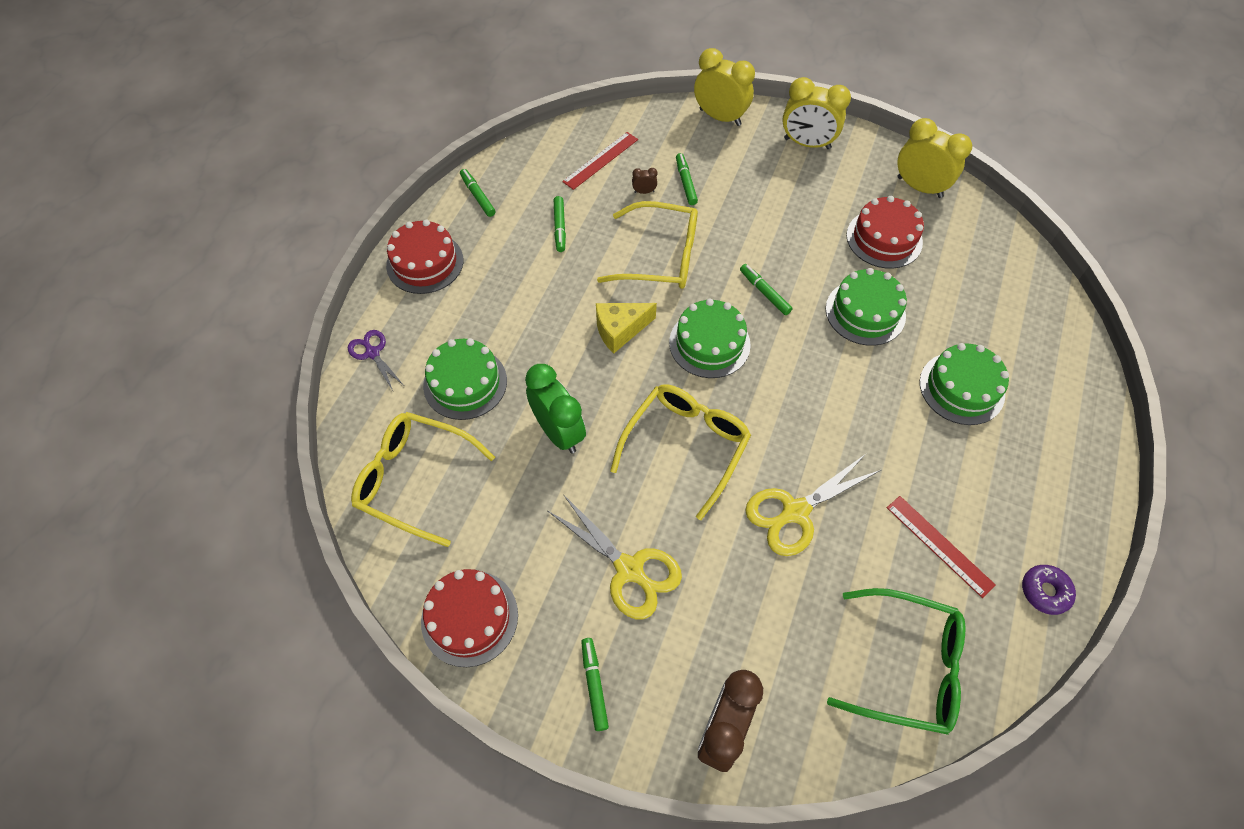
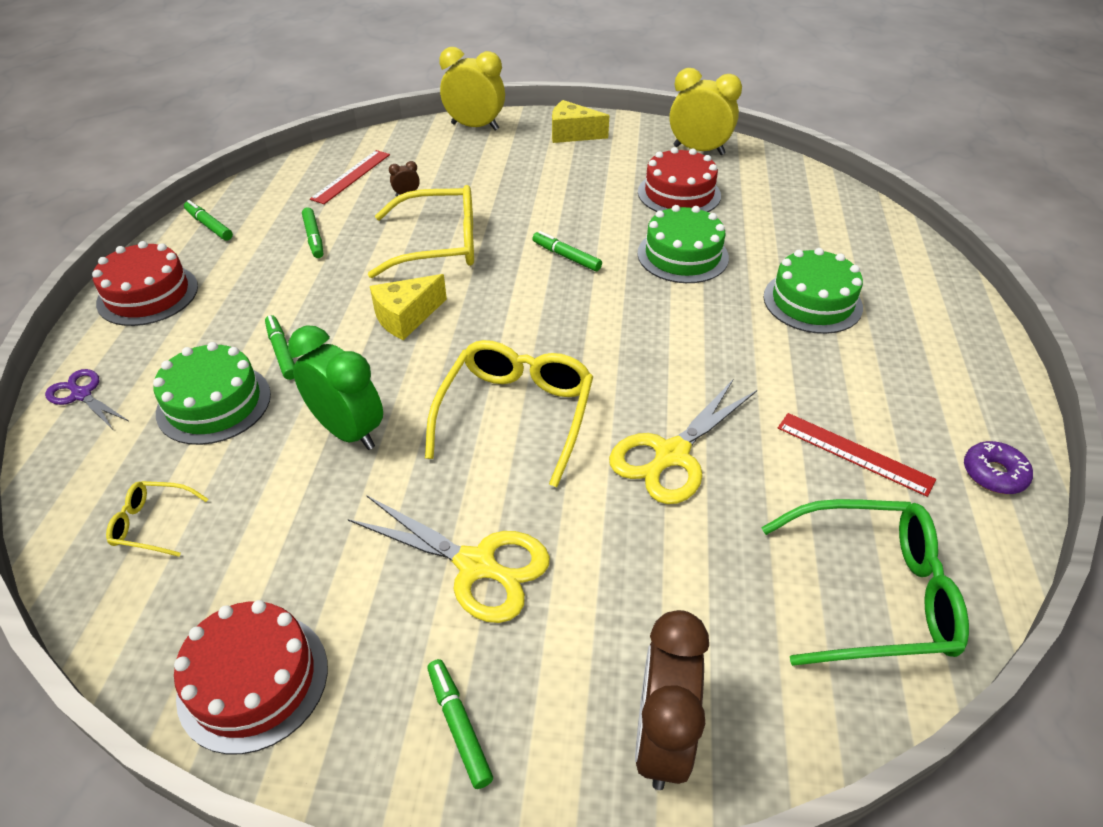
camera: 15 degrees left, 15 degrees down
(415, 480) = (153, 524): yellow glasses -> yellow glasses, size x0.48
(686, 182) = (451, 180): green marker -> green marker (282, 352)
(709, 343) = (517, 311): green cake -> none
(807, 143) = (572, 134): yellow clock -> yellow cheese

